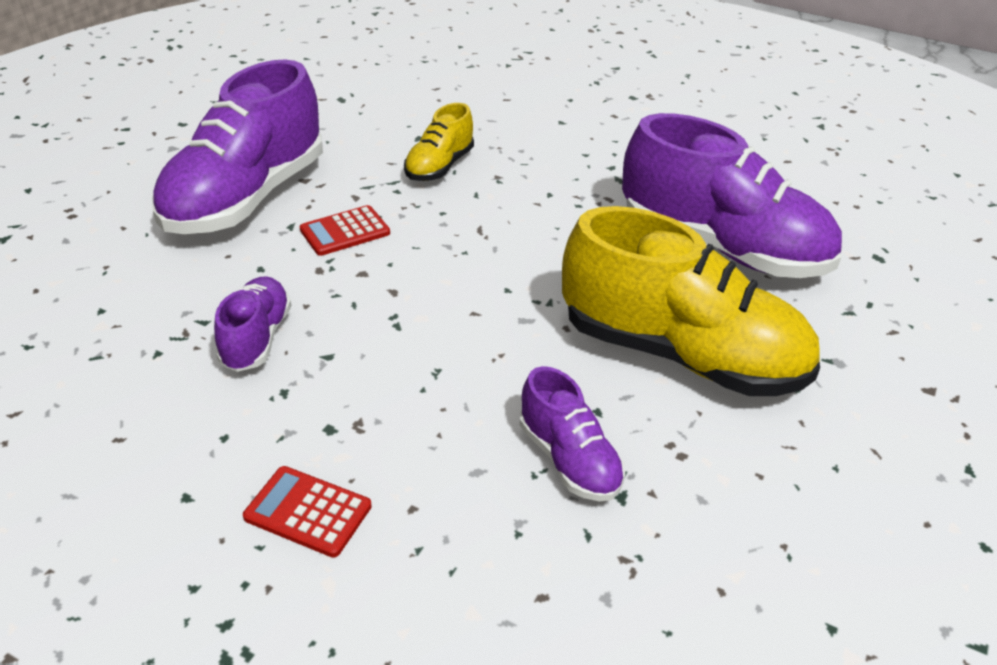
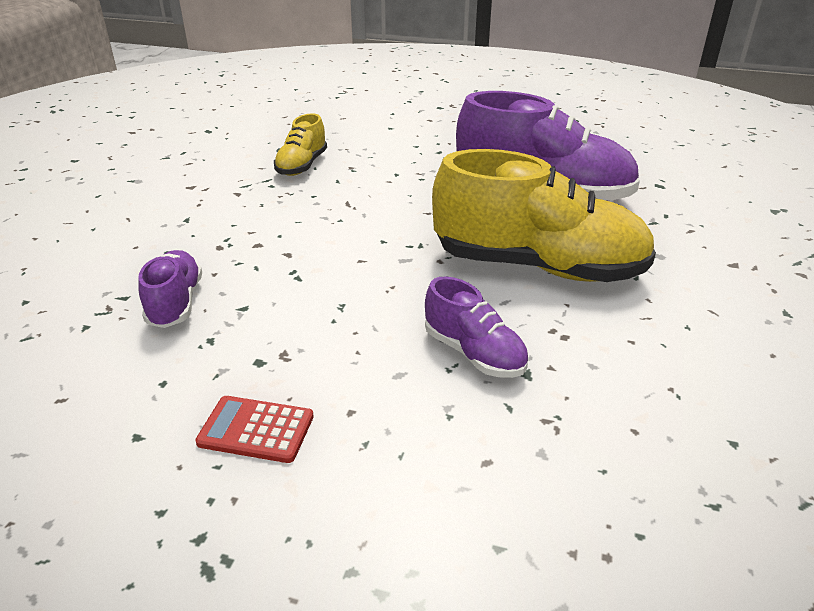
camera: 10 degrees left, 5 degrees down
(246, 198) = (143, 205): purple shoe -> none
(345, 231) = (235, 218): red calculator -> none

